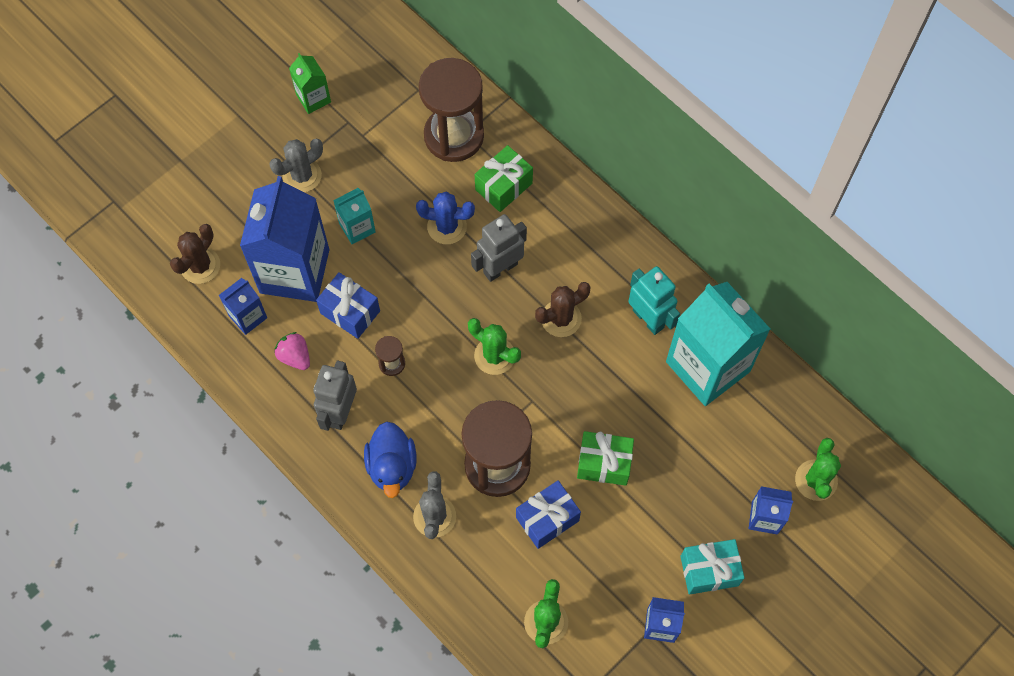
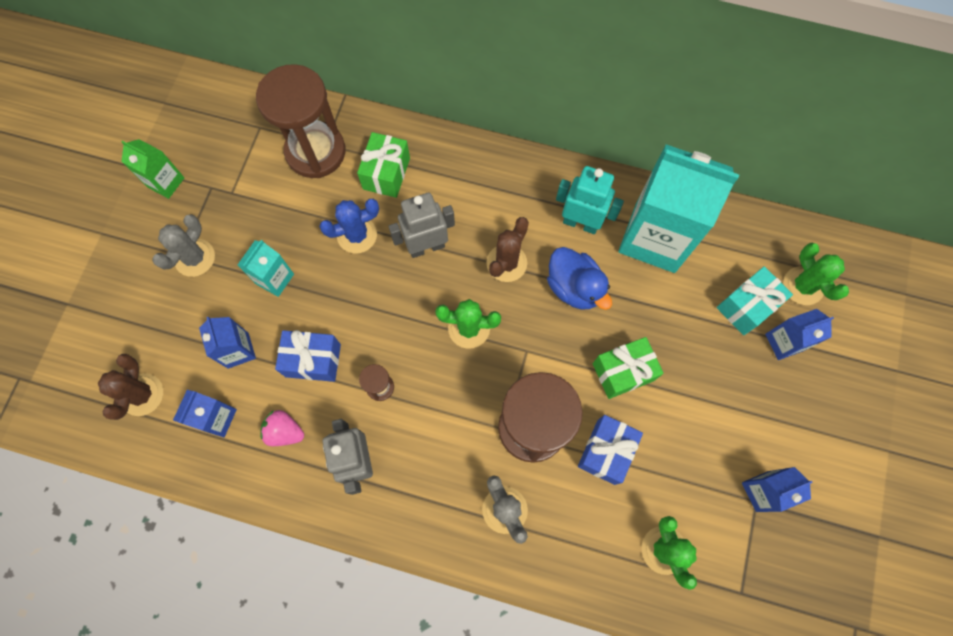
camera: 30 degrees left, 5 degrees up
(294, 271) = (238, 350): blue carton -> blue carton, size x0.47
(392, 466) = (437, 485): blue duck -> blue duck (574, 287)
(500, 268) = (426, 247): grey robot -> grey robot turned 45 degrees clockwise
(709, 571) = (770, 416): turquoise gift -> turquoise gift (746, 306)

